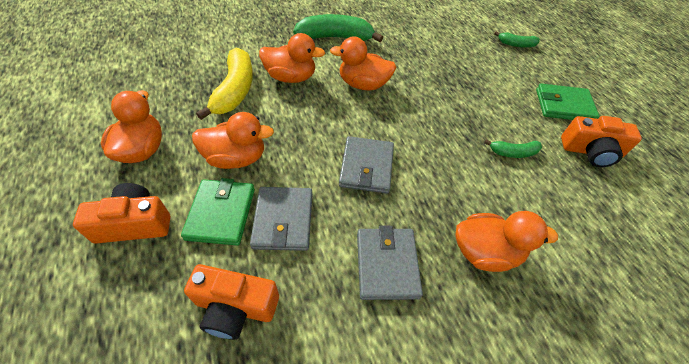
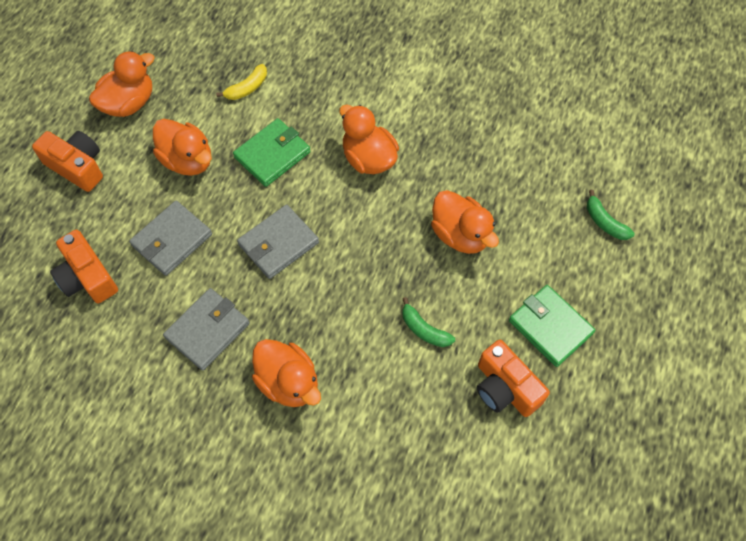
camera: 45 degrees right, 10 degrees up
(221, 213) = (136, 201): green wallet -> green wallet (272, 155)
(235, 90) = (247, 88): yellow banana -> yellow banana, size x0.52
(291, 77) = (309, 105): orange duck -> orange duck (460, 234)
(336, 37) = (404, 82): green banana -> none

